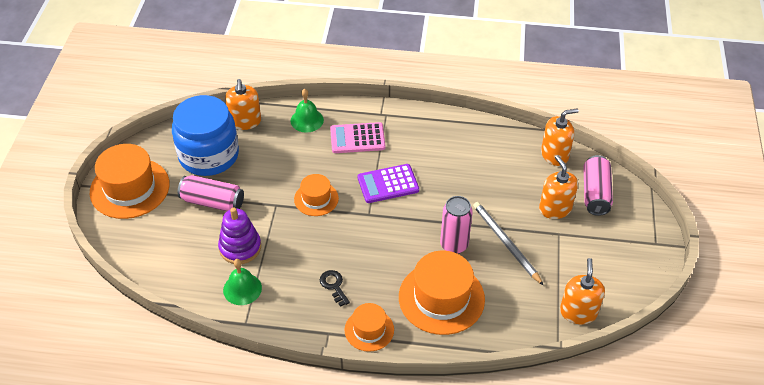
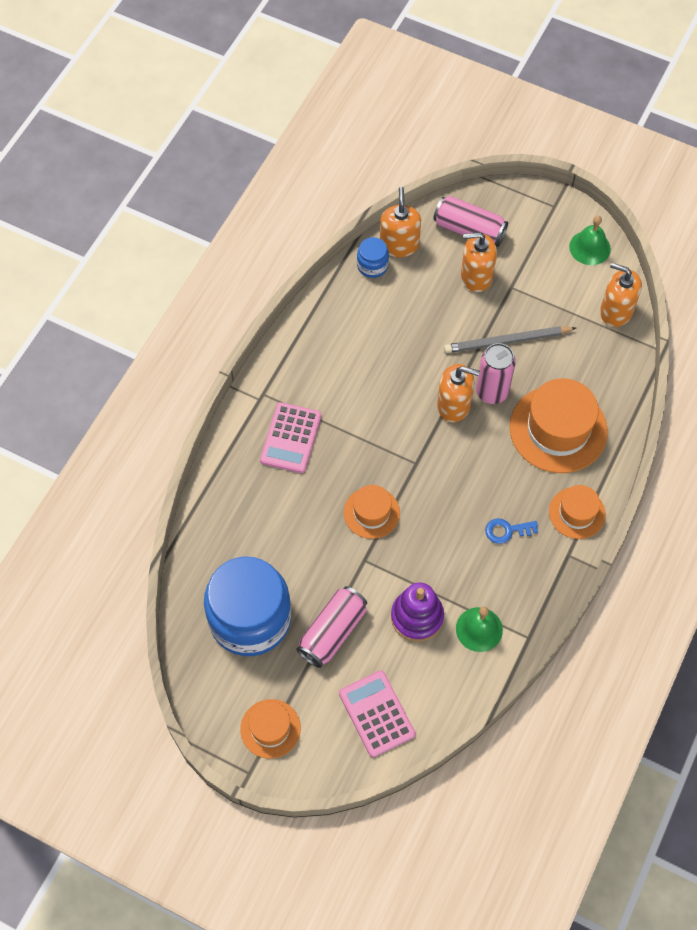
camera: 70 degrees left, 15 degrees up
(130, 188) = (270, 728): orange hat -> orange hat, size x0.56
(155, 244) = (377, 713): none -> pink calculator
(245, 121) = (206, 560): orange soap dispenser -> orange soap dispenser (454, 405)
(307, 120) = (235, 486): green bell -> green bell (590, 247)
(334, 286) = (507, 531): black key -> blue key
(388, 184) = (378, 428): purple calculator -> none
(526, 144) = (372, 265): none -> blue jar

